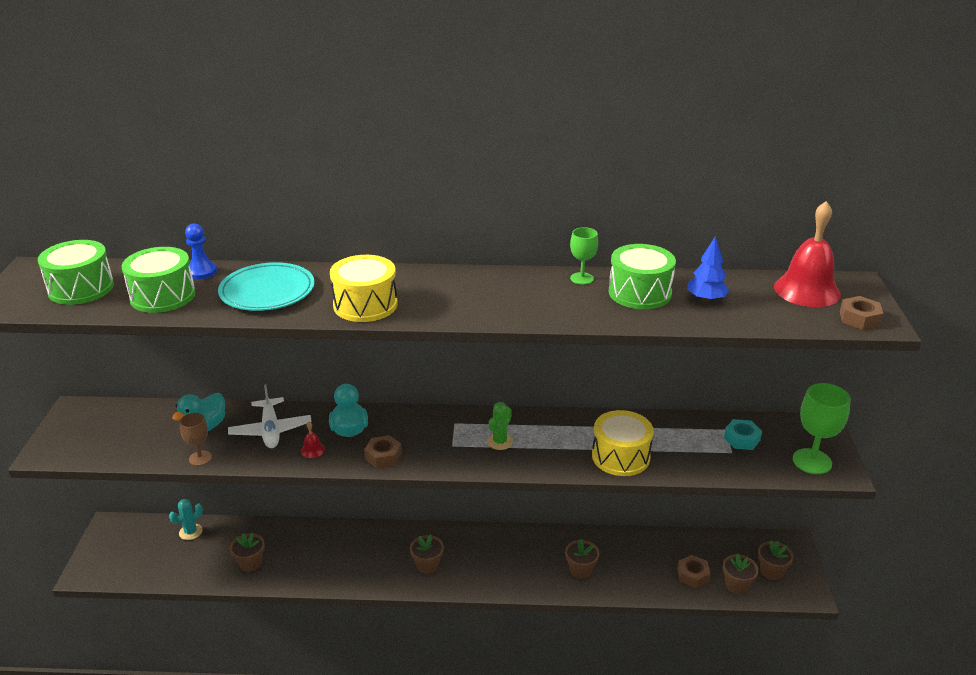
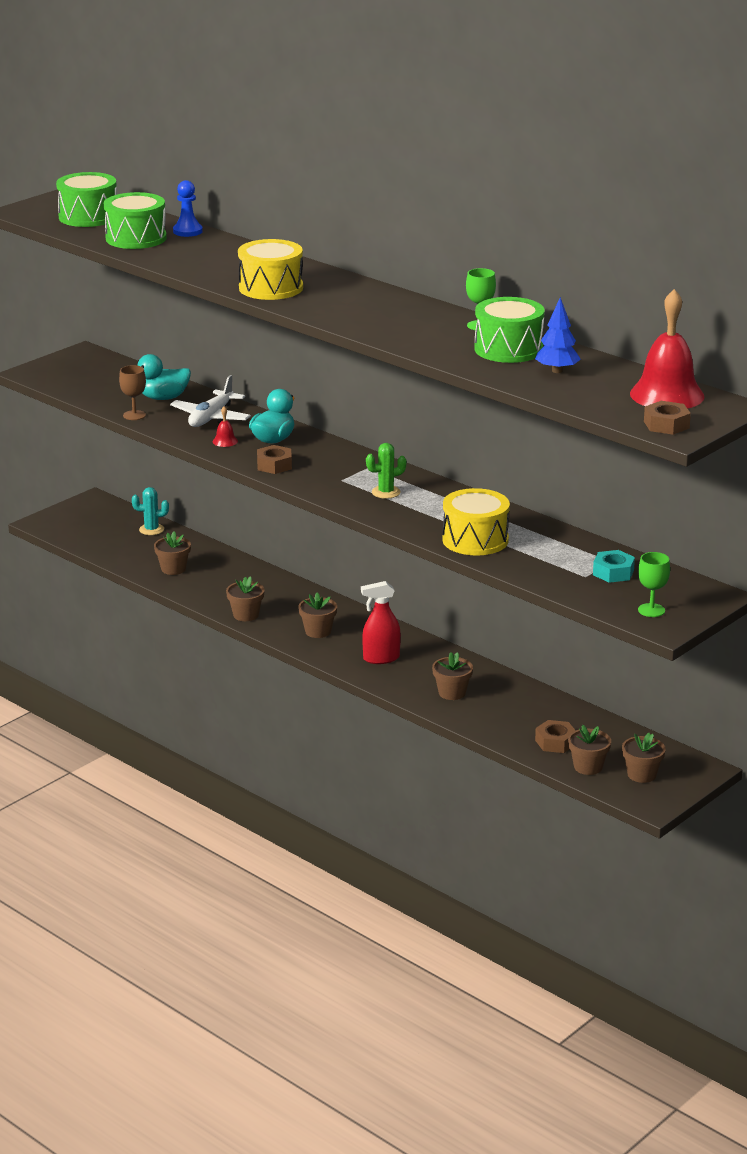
camera: 40 degrees right, 5 degrees down
(267, 291) = (214, 258): turquoise plate -> none
(357, 579) = (246, 615): none -> brown flower pot
(499, 565) = (381, 658): none -> red spray bottle
(812, 461) = (651, 610): green goblet -> green goblet, size x0.59

